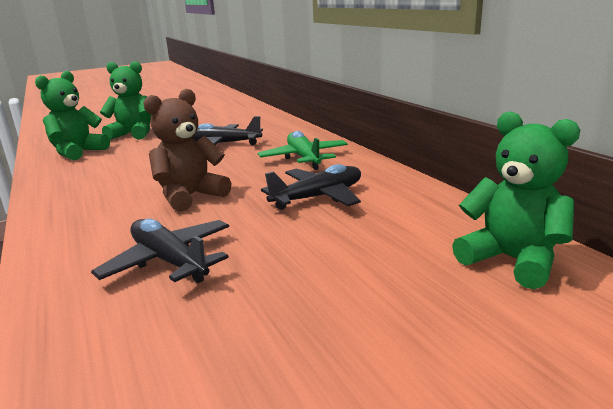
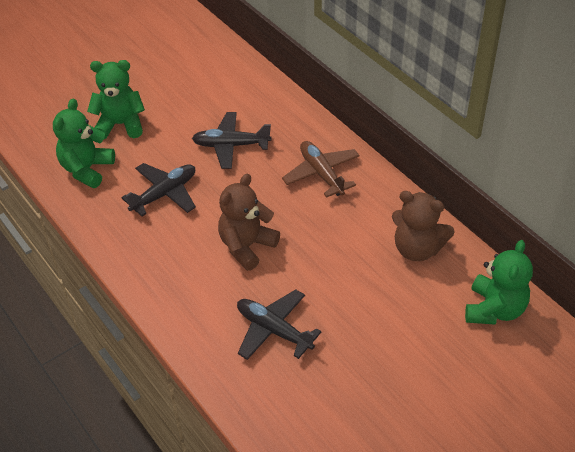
camera: 10 degrees left, 25 degrees up
(304, 158) = (321, 174): green plane -> brown plane
(318, 197) = (352, 241): black plane -> black plane (164, 194)
(399, 205) = (417, 249): none -> brown teddy bear
(512, 260) = (494, 309): green teddy bear -> green teddy bear turned 75 degrees clockwise

